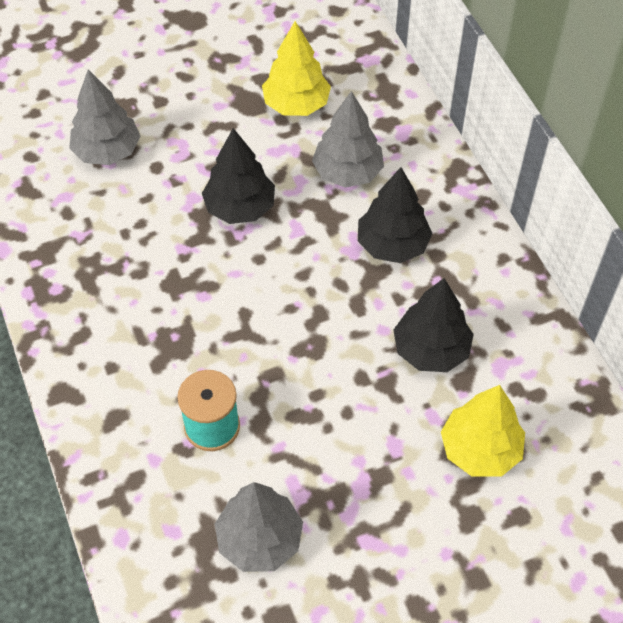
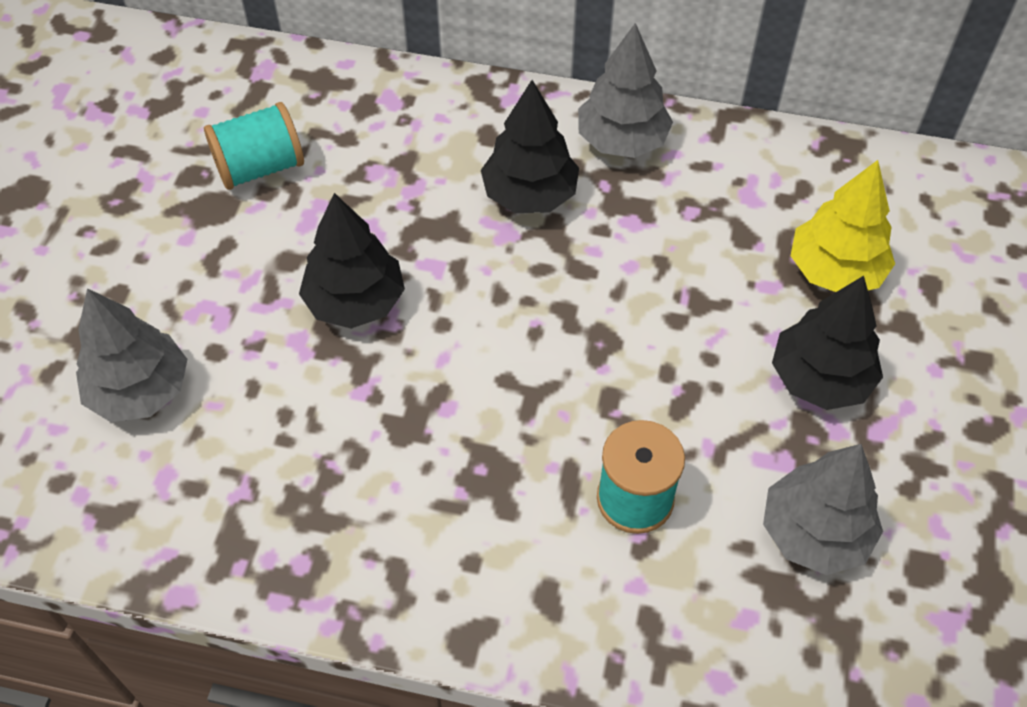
camera: 55 degrees left, 0 degrees up
(296, 105) = (260, 167): yellow tree -> turquoise spool
(347, 172) = (399, 176): grey tree -> grey tree (621, 140)
(431, 350) = (687, 240): black tree -> black tree (820, 379)

